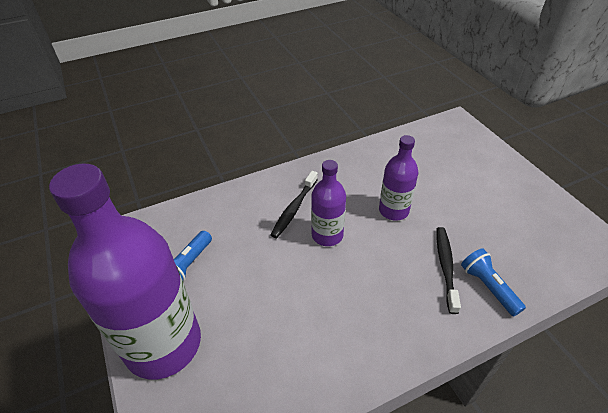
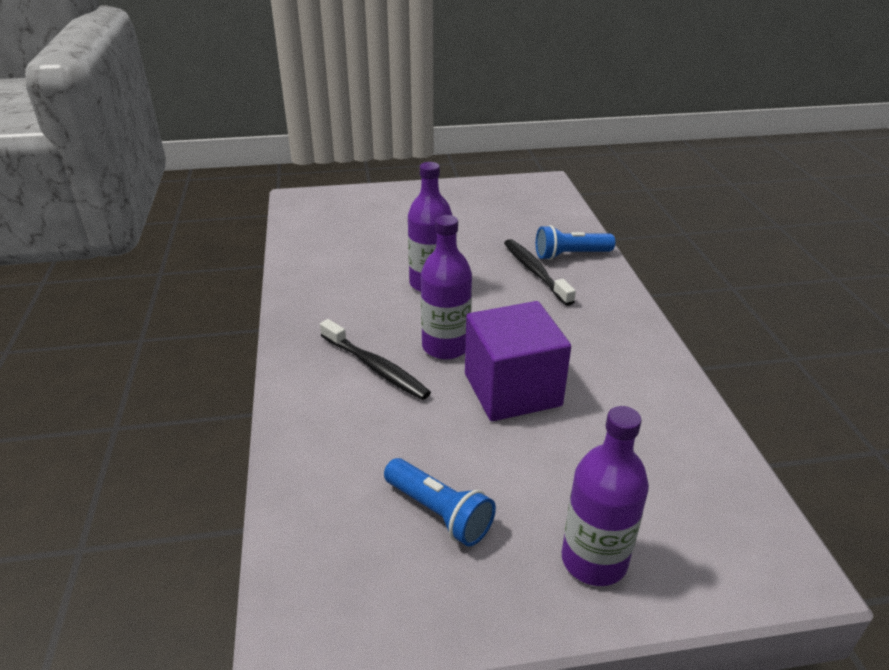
camera: 75 degrees left, 10 degrees down
(163, 344) = (594, 560): purple bottle -> purple bottle, size x0.50
(297, 278) = (512, 389): none -> purple cube
(445, 267) = (535, 272): black toothbrush -> black toothbrush turned 45 degrees clockwise

